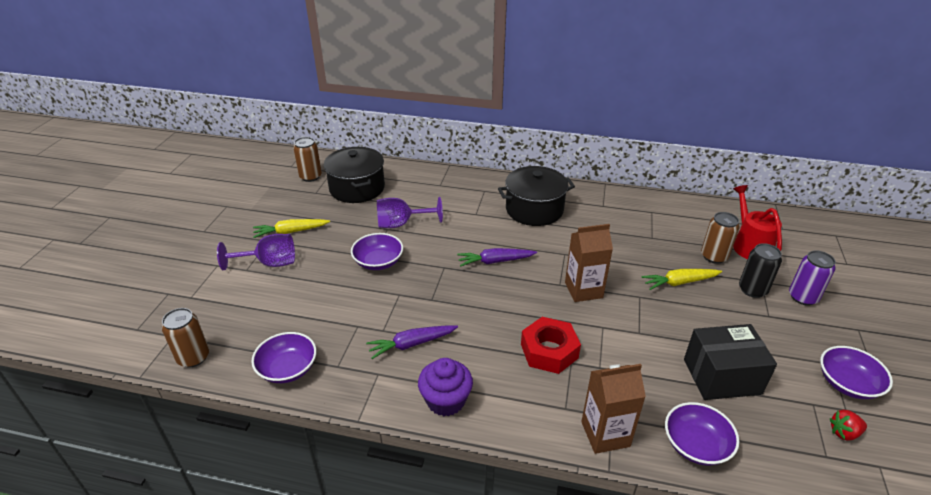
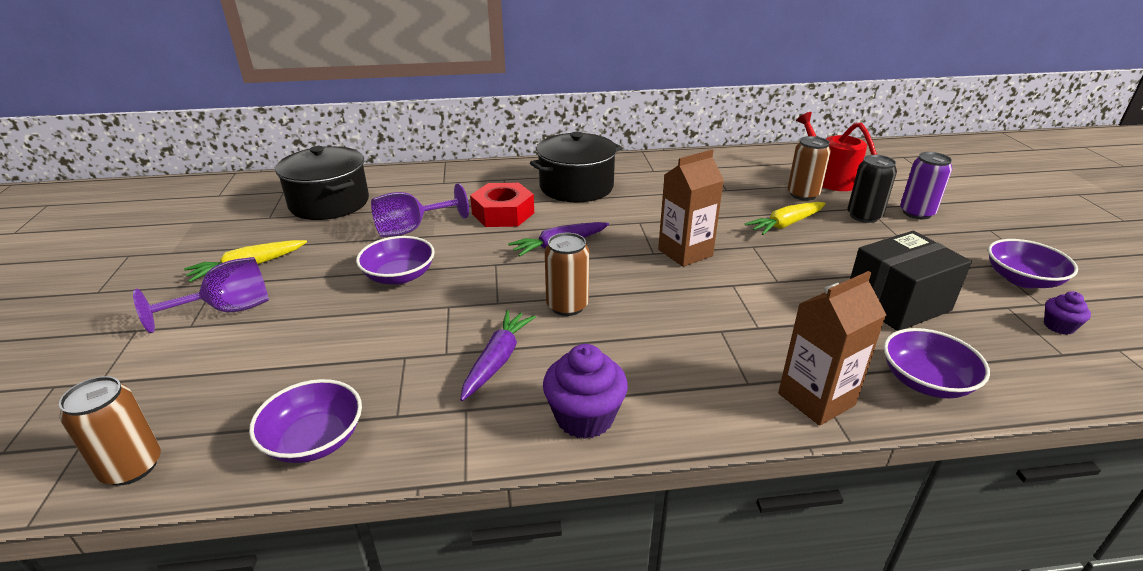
camera: 20 degrees left, 5 degrees down
(310, 176) = (254, 201): brown can -> brown can (567, 306)
(411, 344) = (497, 360): purple carrot -> purple carrot turned 150 degrees clockwise
(549, 351) = (686, 324): red nut -> red nut (503, 213)
(844, 433) = (1058, 326): red strawberry -> purple cupcake

